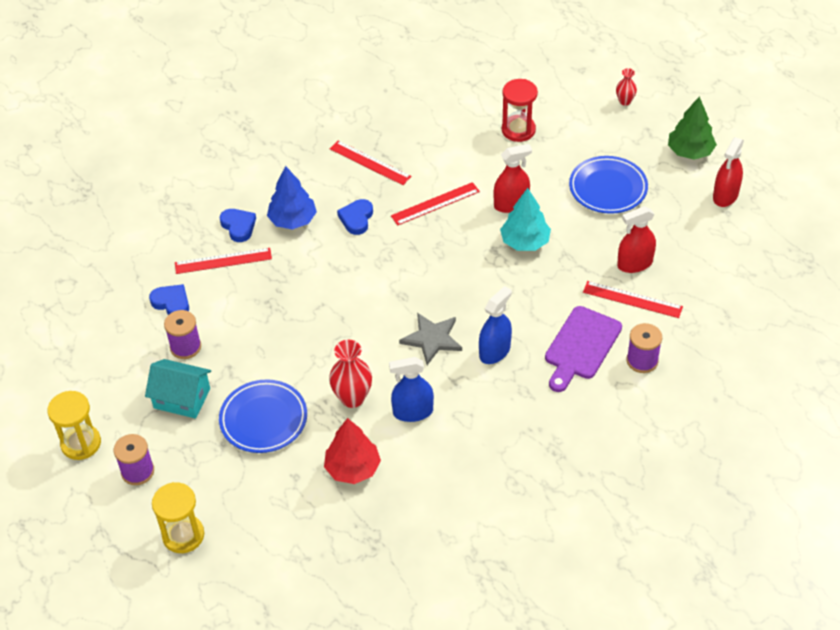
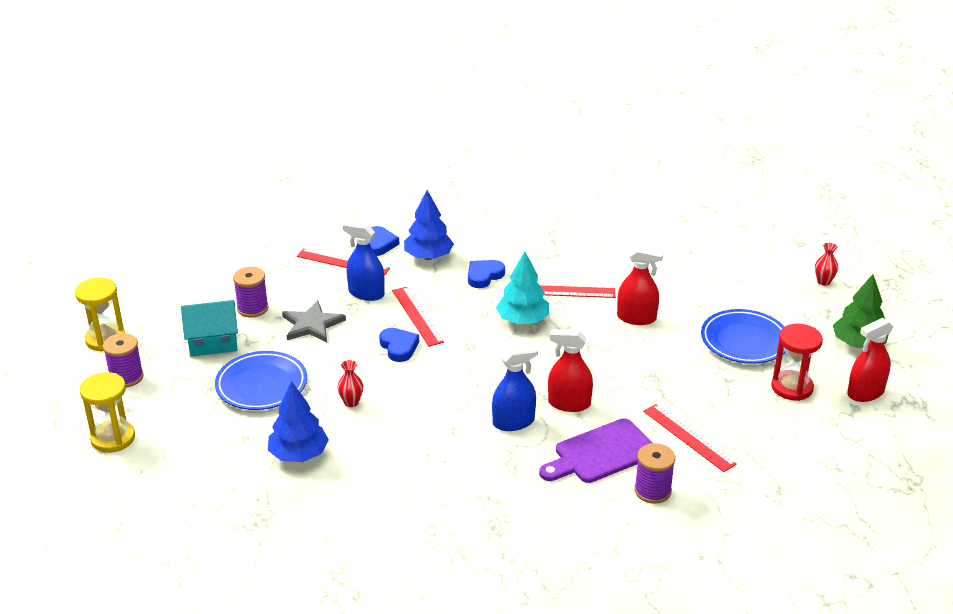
camera: 30 degrees right, 15 degrees down
(171, 303) = (273, 274): blue heart -> blue heart (399, 347)
(182, 398) = (213, 342): turquoise house -> turquoise house turned 60 degrees counterclockwise
(352, 398) = (351, 402): red vase -> red vase, size x0.57
(353, 468) = (299, 454): red tree -> blue tree
(370, 163) = (535, 241): red ruler -> red ruler (417, 316)
(413, 412) = (393, 436): blue spray bottle -> blue spray bottle (366, 293)
(432, 339) = (465, 388): grey star -> grey star (312, 324)
(518, 130) = (696, 266): red hourglass -> red hourglass (792, 387)
(525, 242) = (623, 351): turquoise tree -> turquoise tree (523, 320)
(634, 264) = (717, 410): red spray bottle -> red spray bottle (569, 403)

